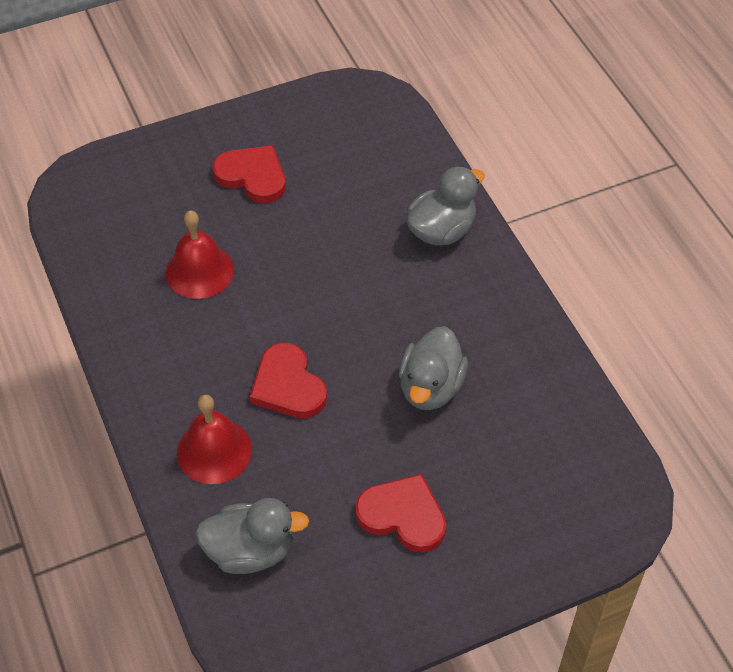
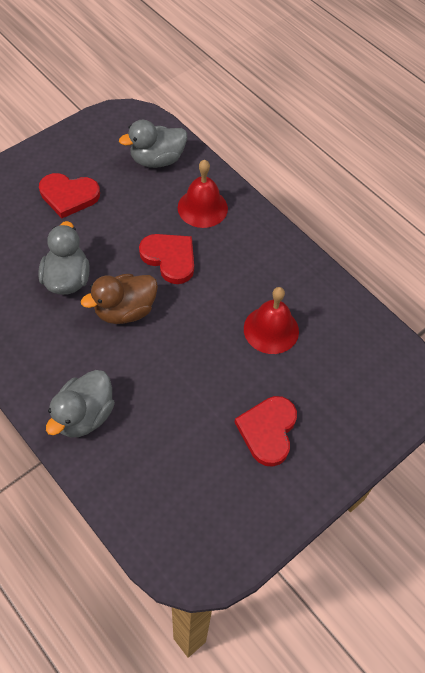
camera: 160 degrees right, 5 degrees up
(252, 176) = (268, 431): red heart -> red heart turned 90 degrees clockwise
(366, 331) = (125, 310): none -> brown duck

